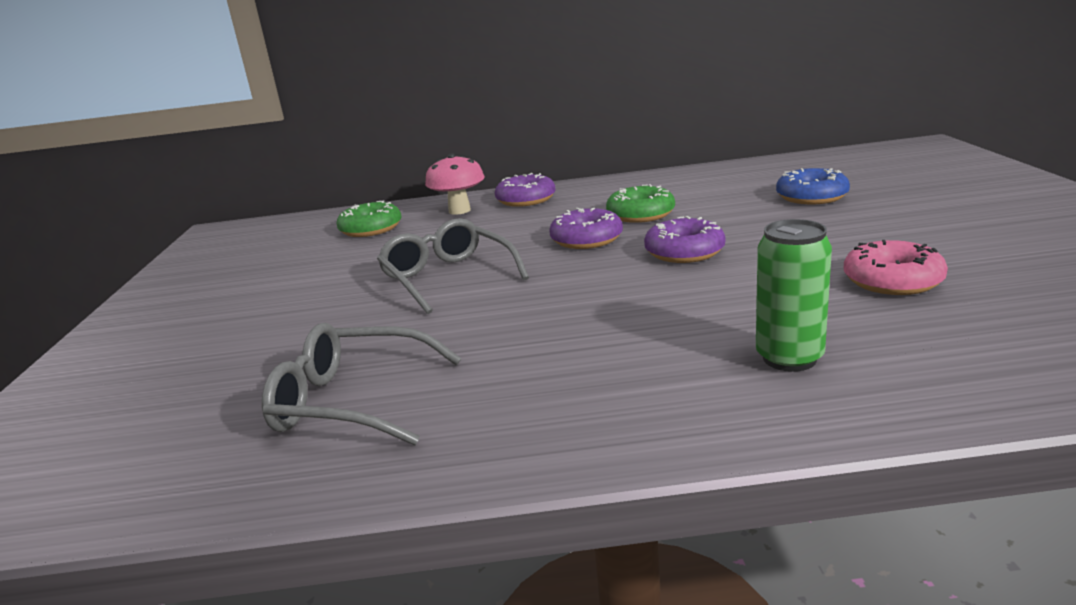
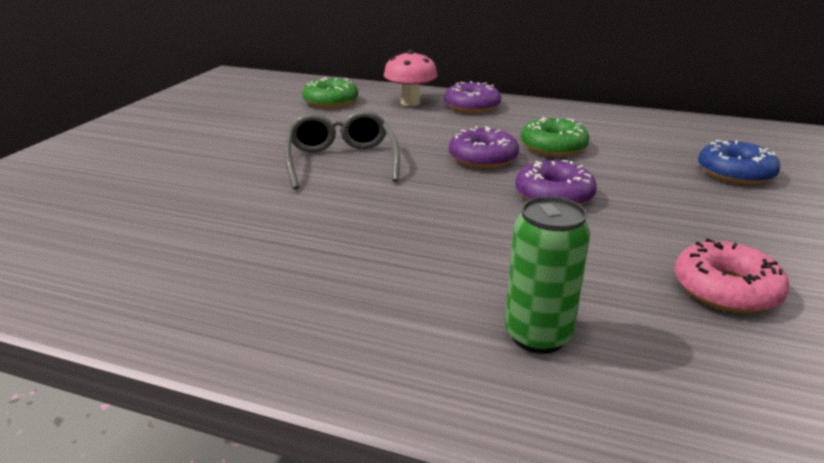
camera: 20 degrees right, 5 degrees up
(354, 401) = (172, 247): grey glasses -> none

